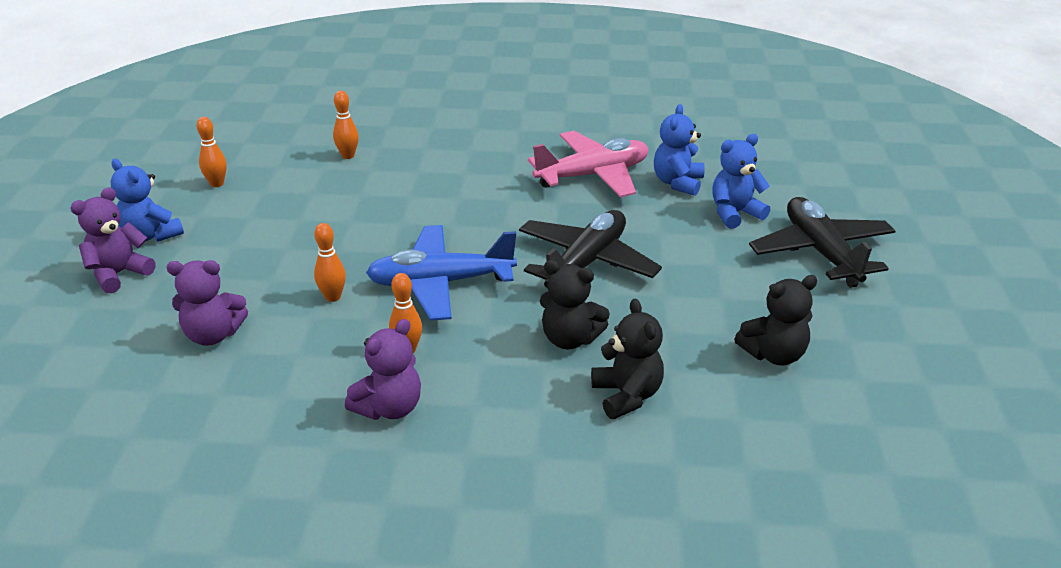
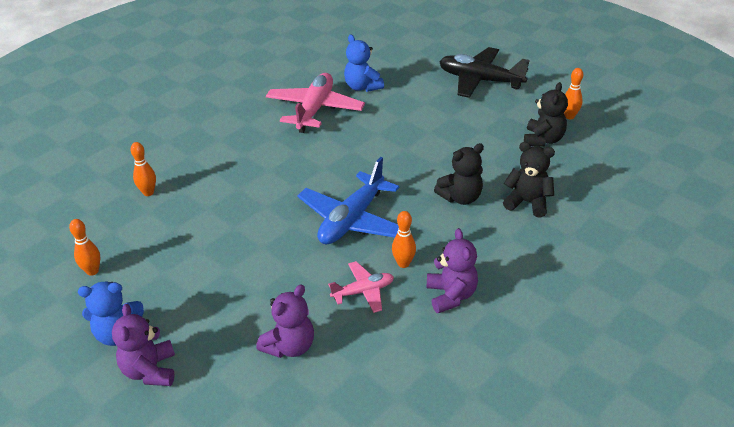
camera: 50 degrees left, 5 degrees up
(333, 297) = (312, 272): orange bowling pin -> orange bowling pin (569, 116)
(335, 343) = (363, 291): none -> pink plane
(586, 263) = (398, 157): black plane -> none
(734, 213) = (415, 86): blue teddy bear -> none

